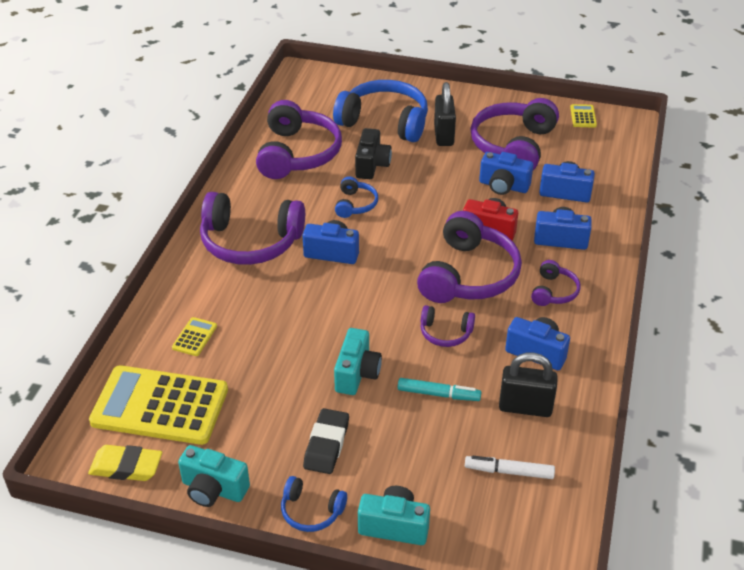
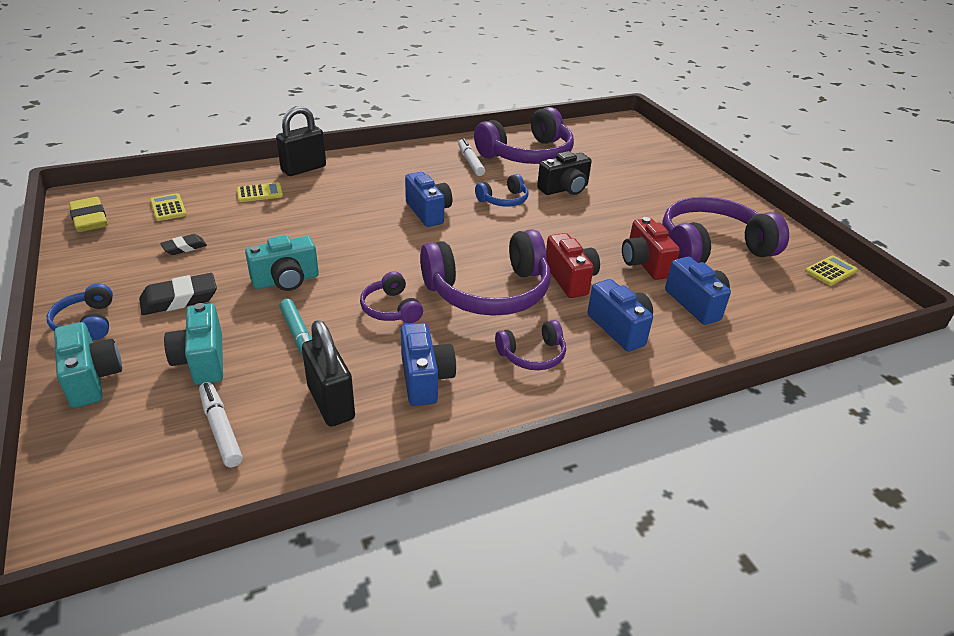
camera: 50 degrees right, 5 degrees down
(160, 406) = (168, 208): yellow calculator -> yellow calculator, size x0.40
(213, 489) = (86, 265): turquoise camera -> turquoise camera (202, 361)
(245, 417) = (184, 247): none -> black eraser
(250, 242) = (395, 174): purple headphones -> none
(275, 190) = (470, 162): none -> white marker
(384, 122) = (629, 174): blue headphones -> none
(444, 135) = (661, 207): black padlock -> black padlock (304, 169)
(503, 186) = (644, 264): blue camera -> red camera

